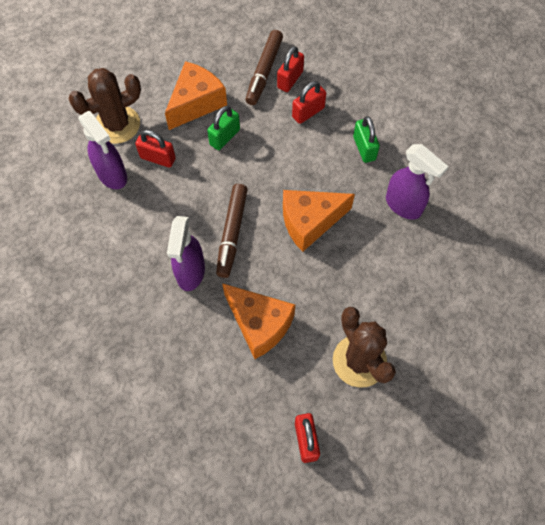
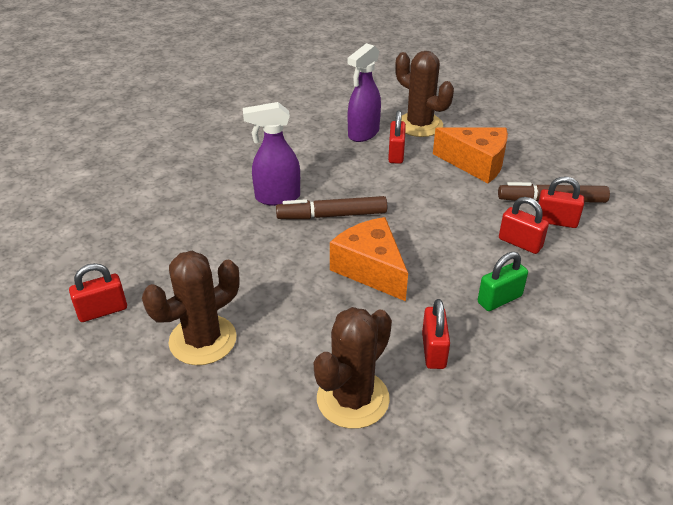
camera: 75 degrees right, 25 degrees down
(225, 137) = (446, 189): green padlock -> none
(259, 324) = (231, 253): orange cheese -> none
(403, 206) = (433, 350): purple spray bottle -> red padlock
(436, 268) = (353, 399): none -> brown cactus

